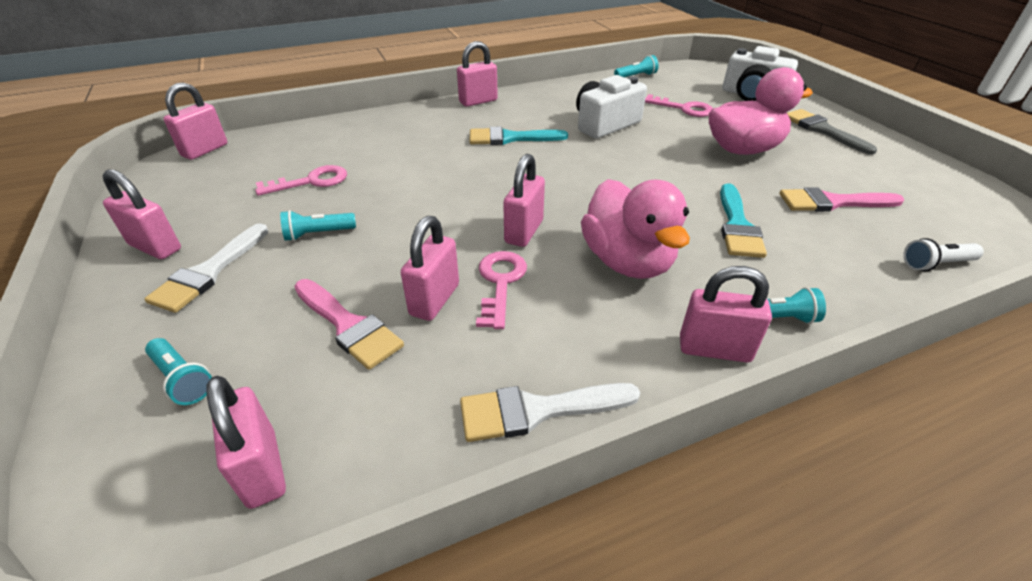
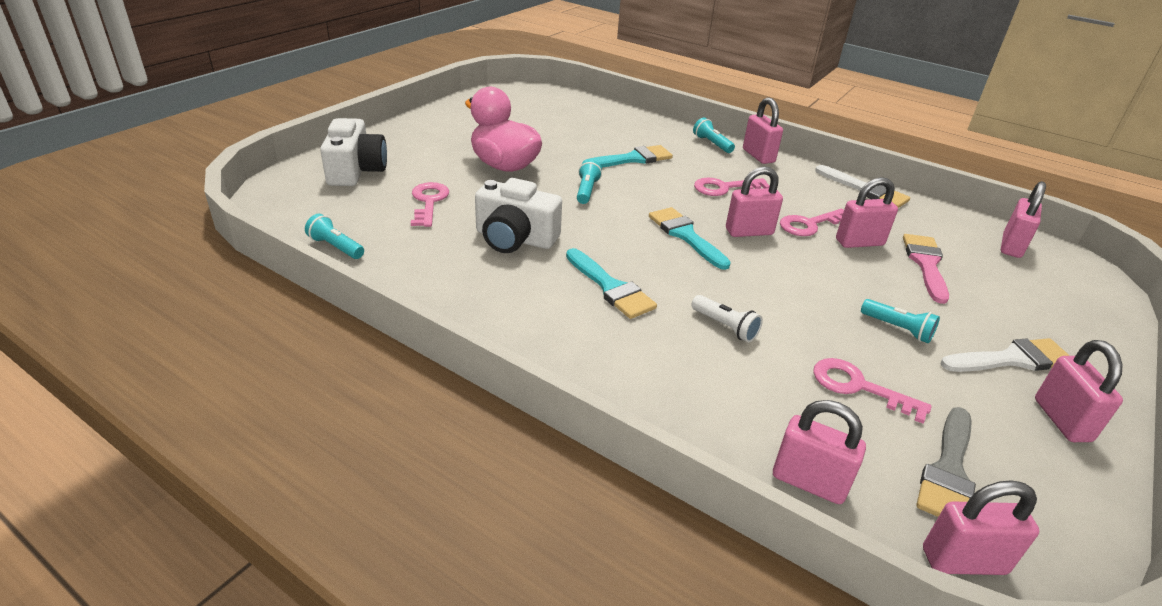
camera: 125 degrees left, 5 degrees down
(183, 379) = (1048, 302): turquoise flashlight -> turquoise flashlight (586, 191)
(478, 101) = (533, 352): pink padlock -> pink padlock (808, 482)
(548, 193) = (686, 236): none -> turquoise brush
(627, 261) = (724, 188): pink duck -> pink key
(823, 130) = (428, 137): grey brush -> grey brush (948, 470)
(833, 202) = (560, 132): pink brush -> none
(936, 264) = (602, 108): white flashlight -> white flashlight (725, 326)

